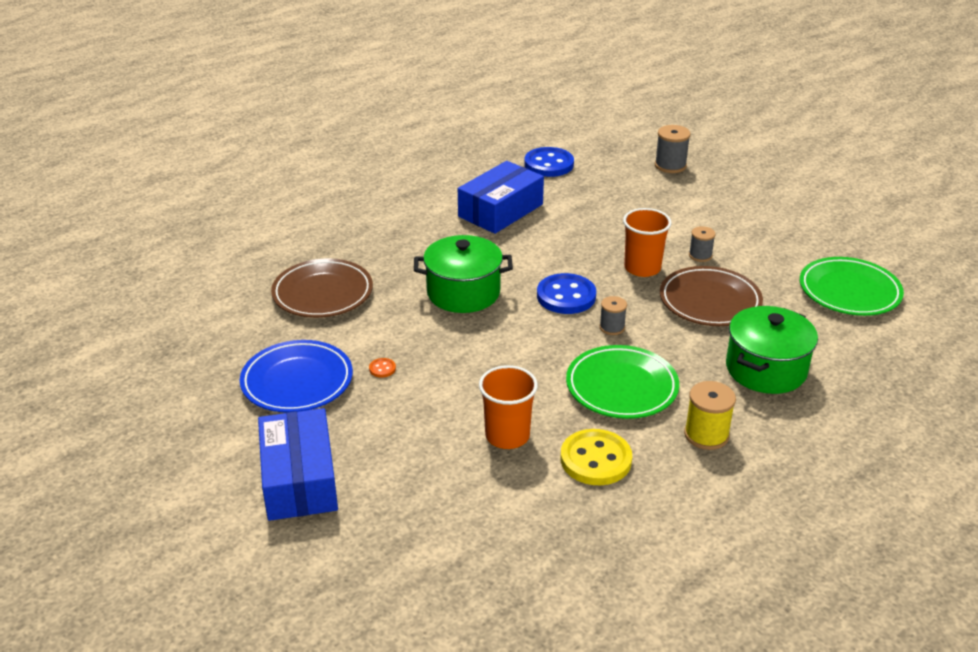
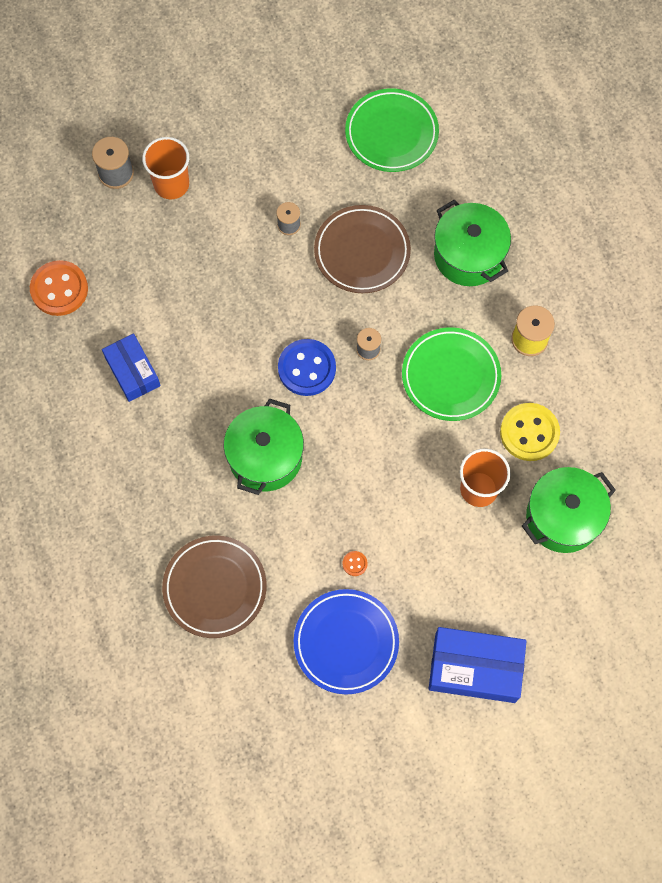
camera: 70 degrees left, 35 degrees up
(500, 210) = (132, 372): blue box -> blue box, size x0.66
(509, 510) = (563, 517): none -> green pot
(549, 164) = (59, 289): blue button -> orange button
(642, 268) = (289, 284): orange cup -> orange cup (171, 184)

